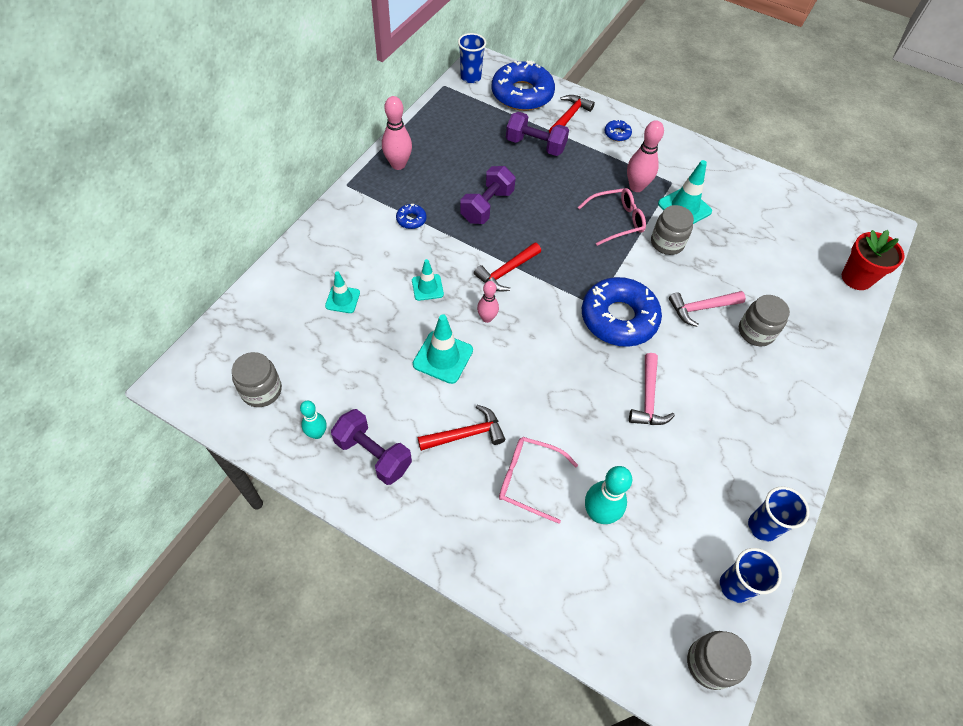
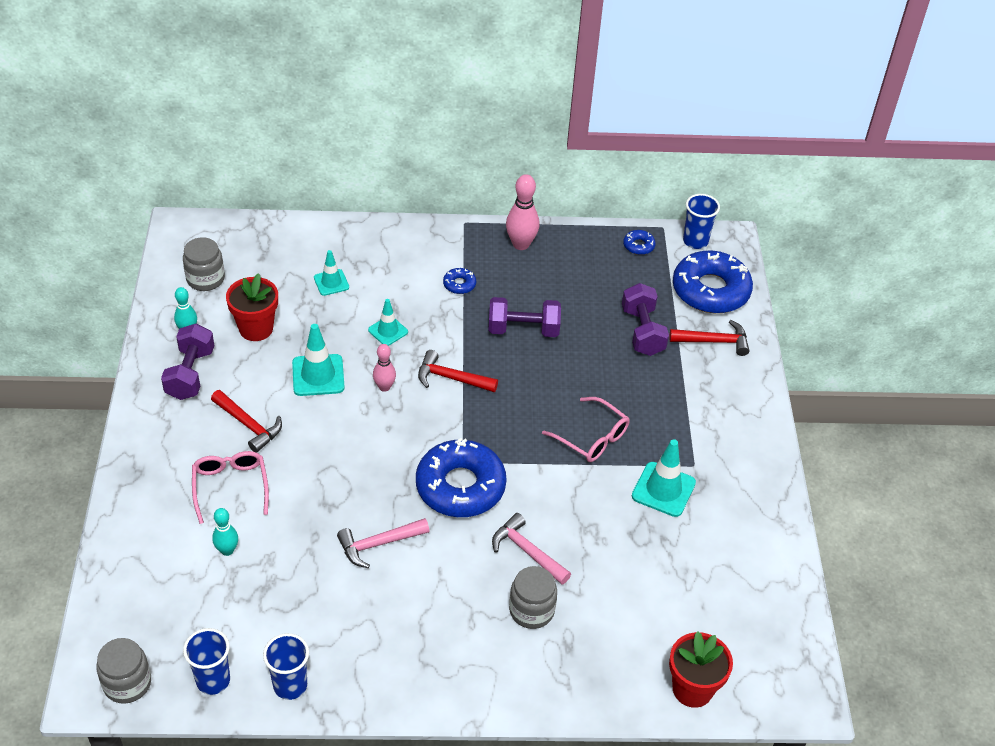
camera: 60 degrees right, 10 degrees down
(355, 378) = (256, 328): none -> red flower pot
(599, 513) = (227, 550): turquoise bowling pin -> turquoise bowling pin, size x0.63
(617, 134) = (726, 391): blue donut -> blue donut (638, 246)
(636, 187) = (657, 437): pink bowling pin -> none
(667, 243) = (596, 491): grey jar -> none

